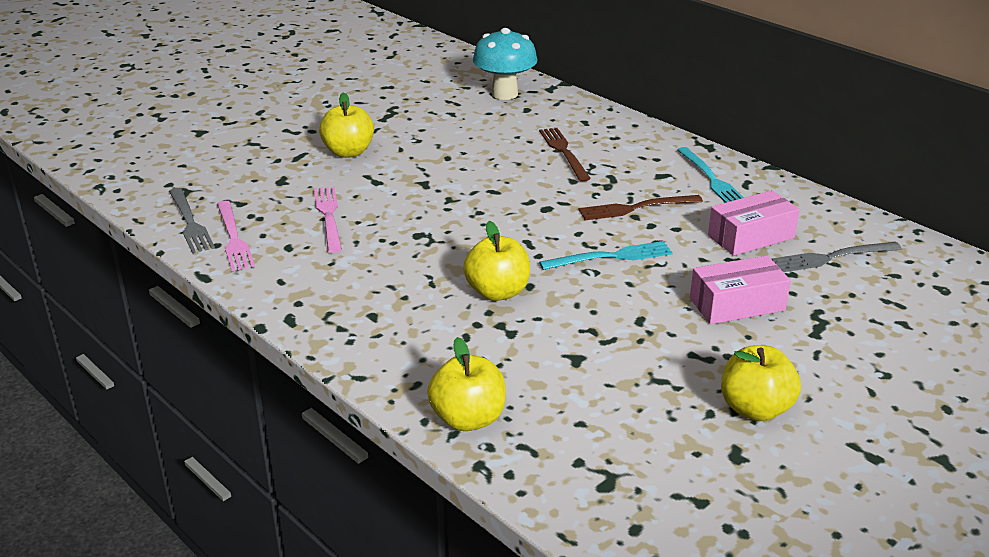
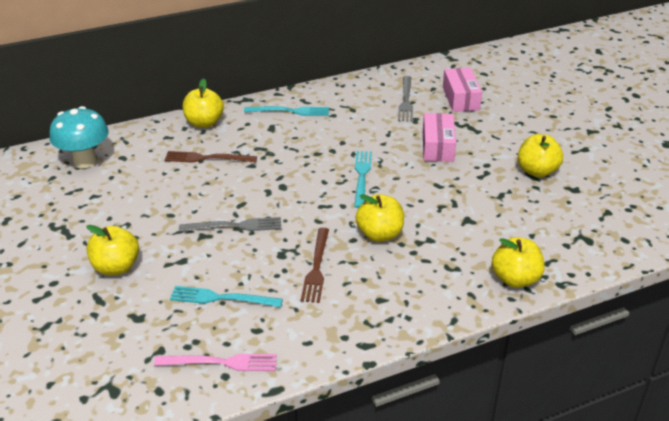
camera: 70 degrees left, 5 degrees up
(190, 222) = (173, 390): grey fork -> grey fork (234, 226)
(329, 216) = (222, 298): pink fork -> turquoise fork
(632, 134) = (204, 123): none -> yellow apple
(636, 208) = (307, 150): brown fork -> brown fork (316, 267)
(751, 236) = (368, 119): pink box -> pink box (460, 98)

